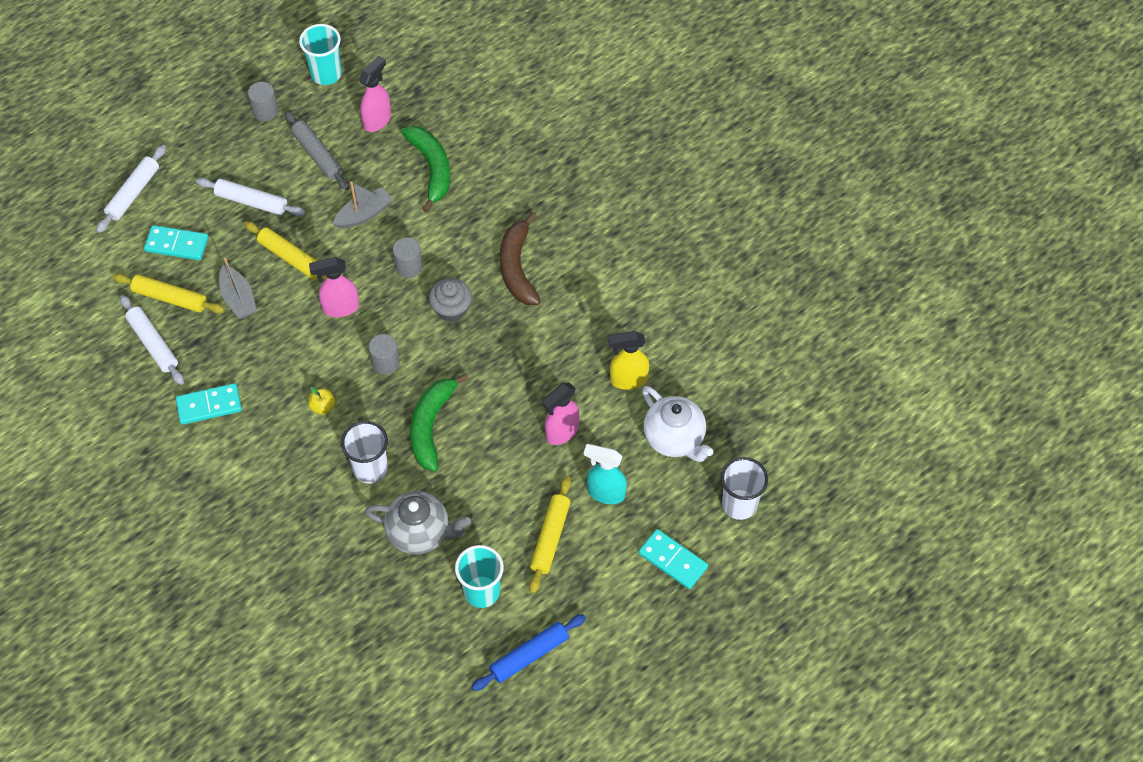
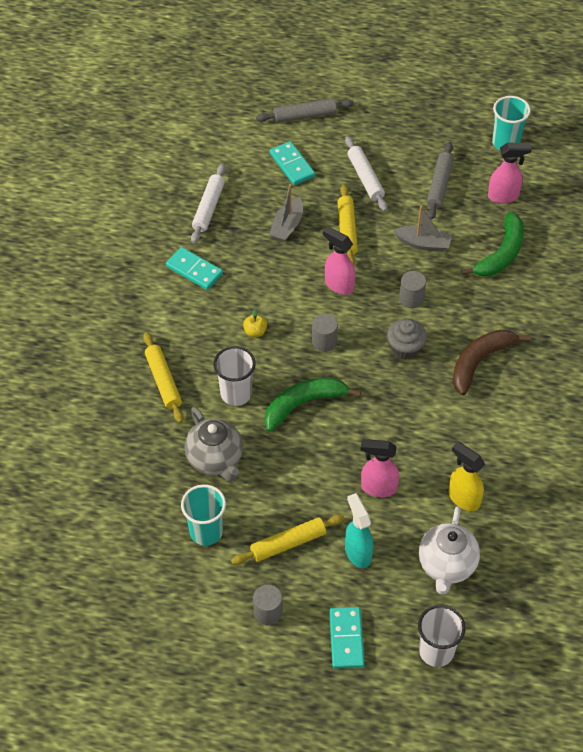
camera: 50 degrees right, 5 degrees down
(133, 193) = (304, 115): white rolling pin -> grey rolling pin
(170, 298) = (250, 191): yellow rolling pin -> yellow rolling pin (163, 381)
(265, 111) = (440, 133): grey cylinder -> grey cylinder (268, 612)
(529, 656) = (184, 599): blue rolling pin -> none

